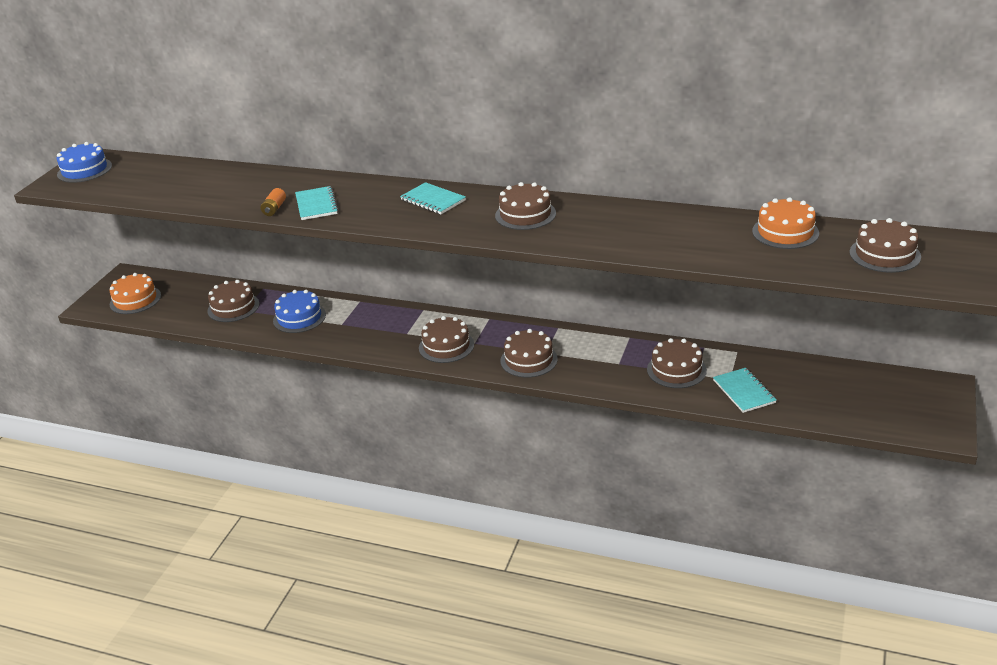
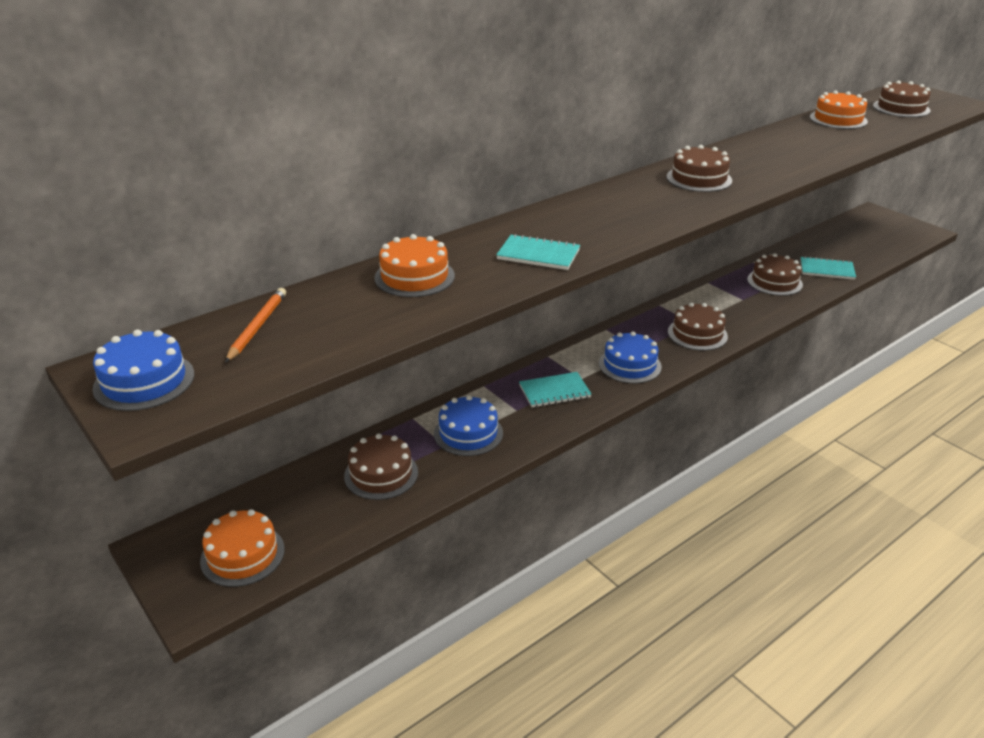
camera: 60 degrees left, 0 degrees up
(155, 170) = (257, 327): none -> orange pencil
(249, 183) = (414, 277): none -> orange cake
(274, 209) = (512, 278): orange battery -> none
(433, 200) = (613, 203): turquoise notebook -> turquoise notebook (554, 391)
(446, 346) = (630, 365): brown cake -> blue cake

